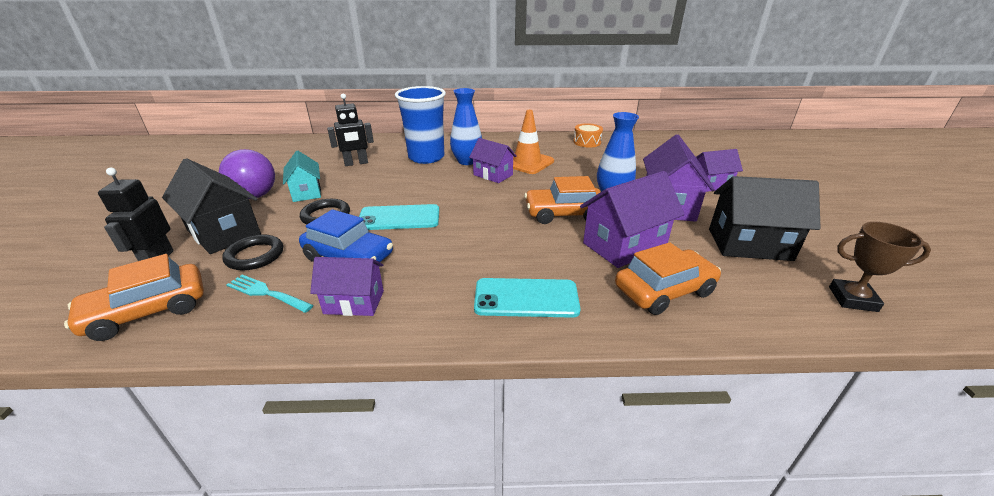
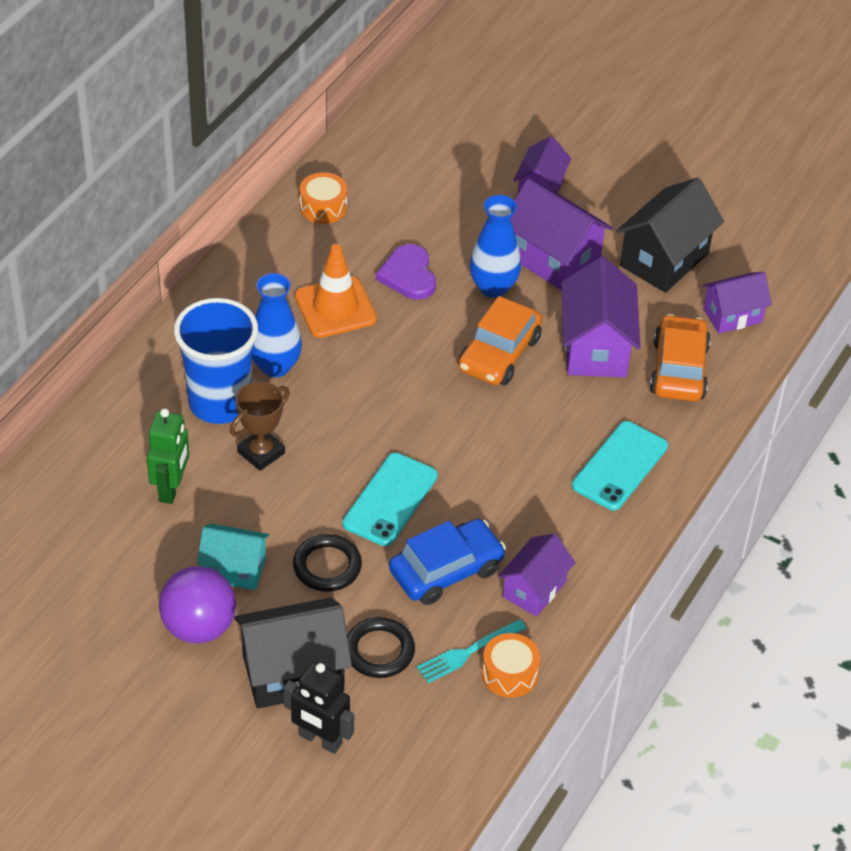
camera: 60 degrees left, 15 degrees up
(148, 311) = (431, 750): orange car -> none
(248, 322) = (509, 673): none -> orange drum
(356, 163) = (171, 488): black robot -> green robot
(493, 175) = (344, 362): purple house -> purple house (732, 315)
(579, 171) = (408, 275): none -> purple heart
(852, 299) = (773, 266): brown trophy -> brown trophy (261, 452)

